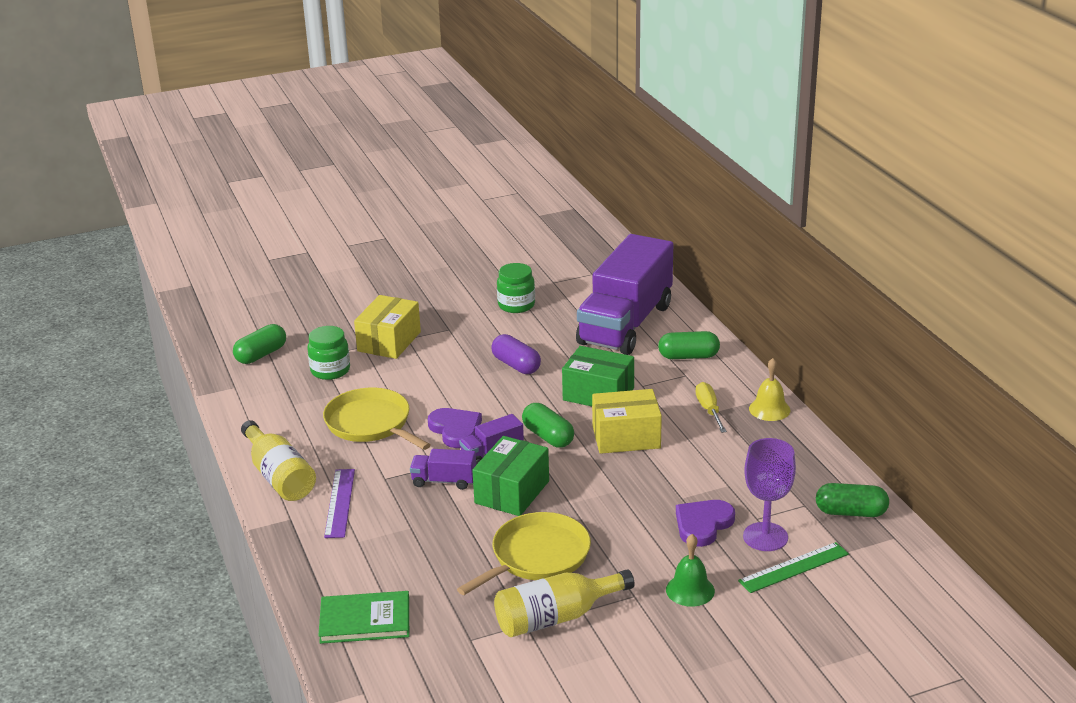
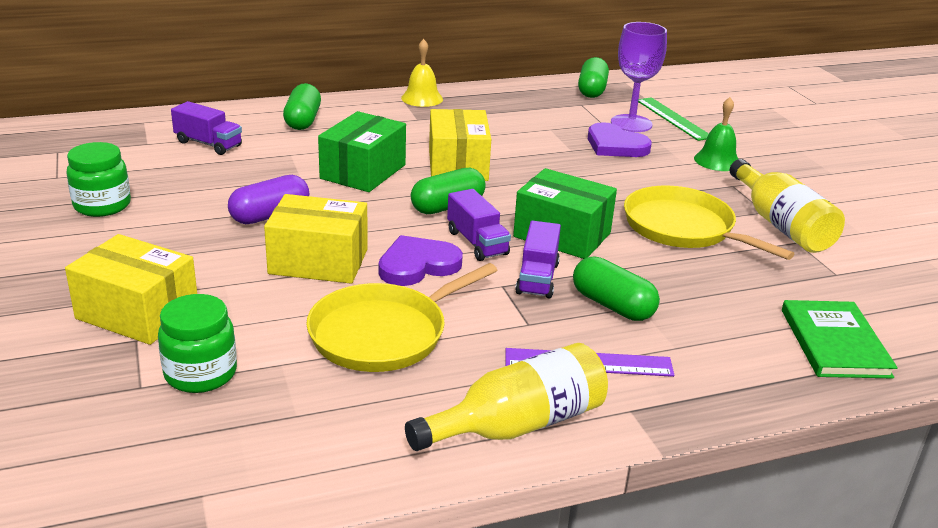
camera: 90 degrees left, 0 degrees up
(261, 355) = (91, 462): green capsule -> green capsule (612, 305)
(455, 391) = (318, 261): none -> yellow box
(625, 324) = (208, 144): purple truck -> purple truck, size x0.40
(709, 410) = (415, 122): yellow screwdriver -> none

